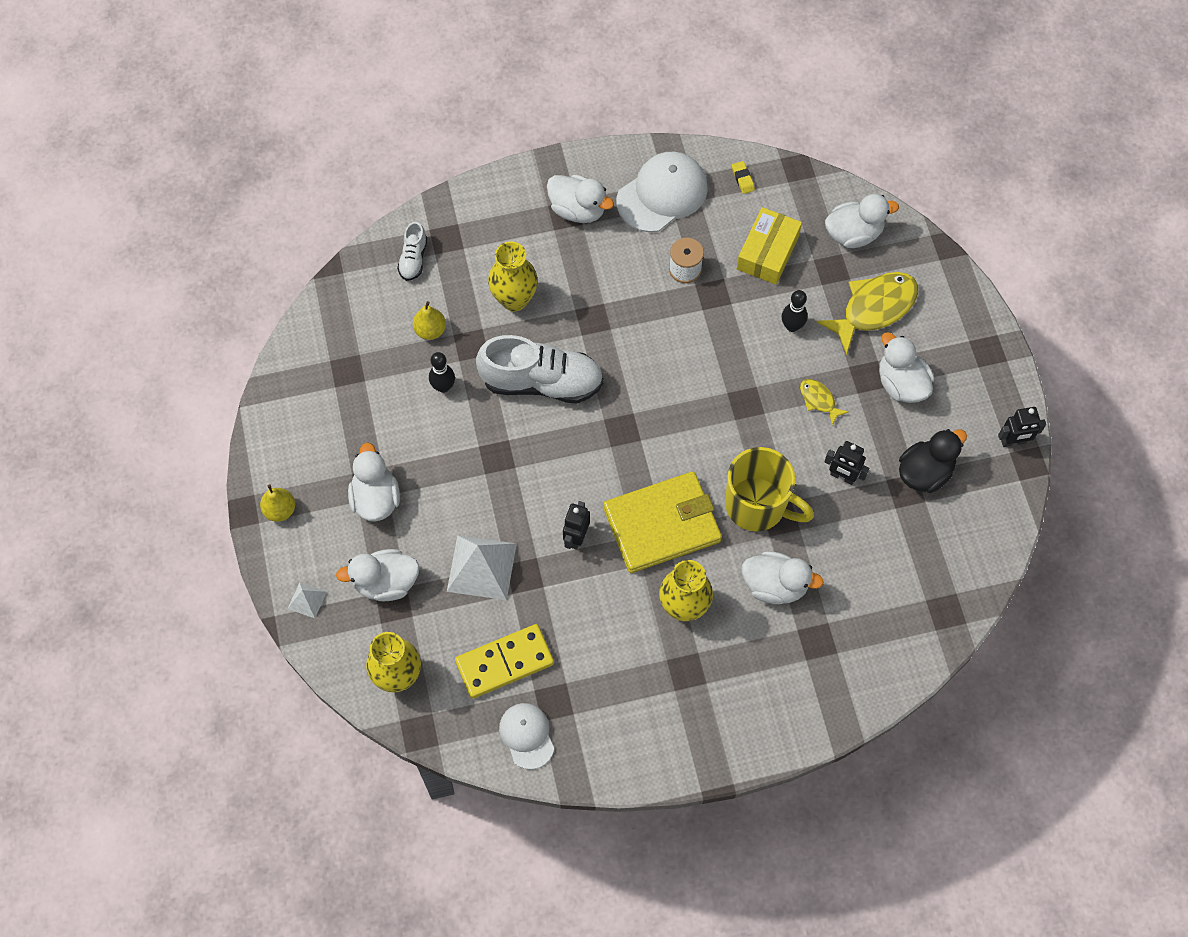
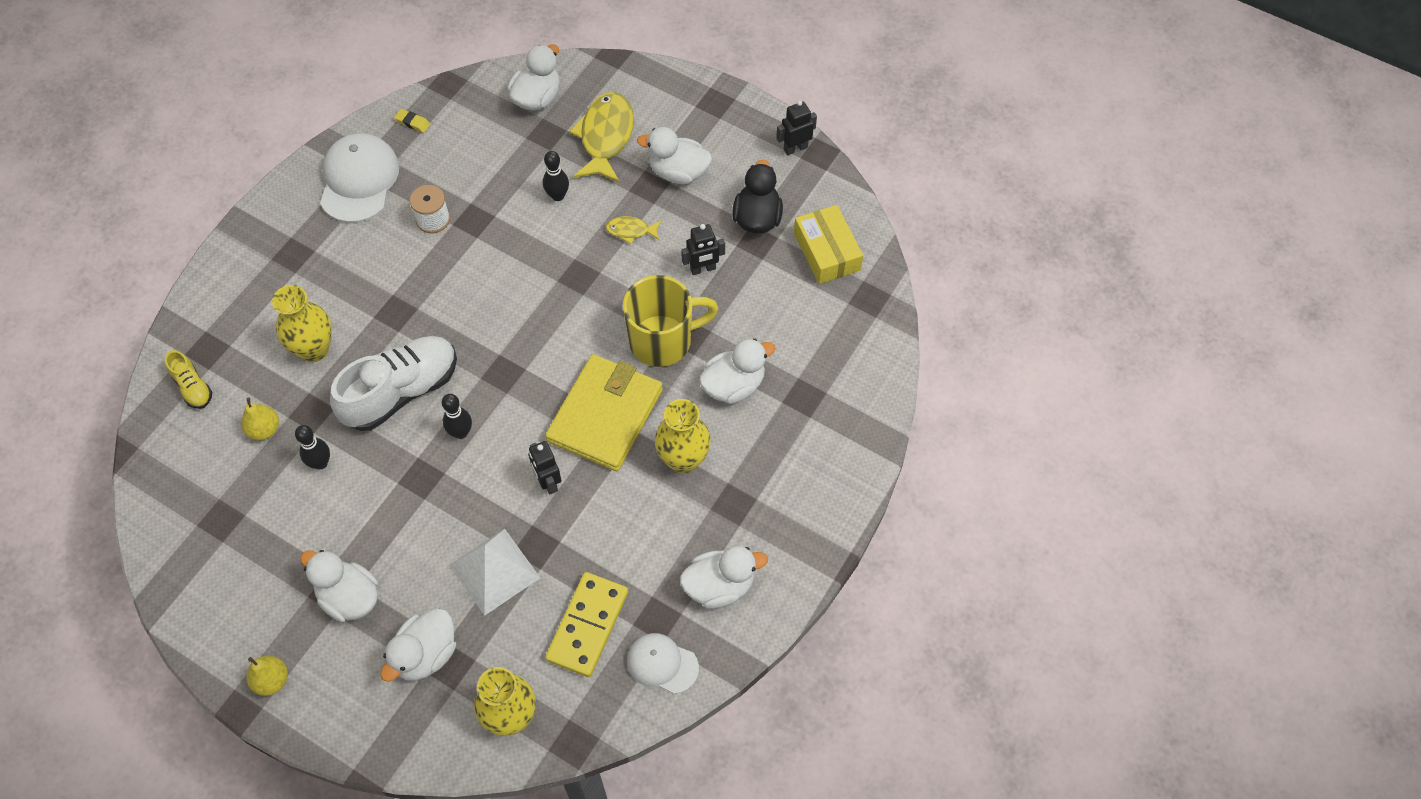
camera: 45 degrees left, 5 degrees down
(307, 600) = (370, 730): white pyramid -> none
(413, 259) = (193, 387): white shoe -> yellow shoe
(553, 448) = (461, 432): none -> black bowling pin
(578, 210) = (300, 243): white duck -> white duck (719, 586)
(767, 252) = (485, 159): yellow box -> yellow box (826, 252)
(1013, 441) = (795, 148): black robot -> black robot turned 150 degrees counterclockwise

